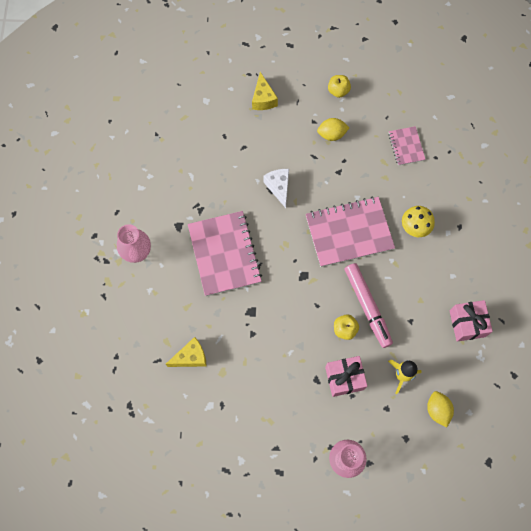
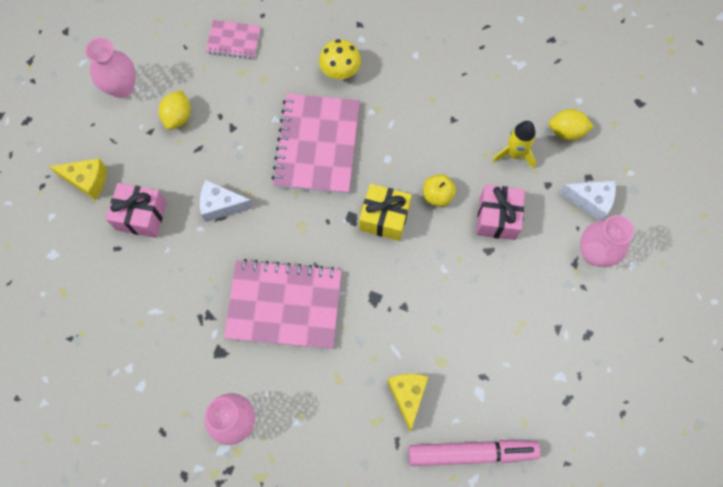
camera: 70 degrees left, 0 degrees up
(312, 298) = (384, 218): none -> yellow gift
(338, 91) = (122, 87): yellow apple -> pink vase
(367, 306) = (418, 159): pink marker -> pink marker (472, 453)
(386, 445) = (590, 201): none -> white cheese
(467, 323) = (477, 62): pink gift -> pink gift (141, 216)

